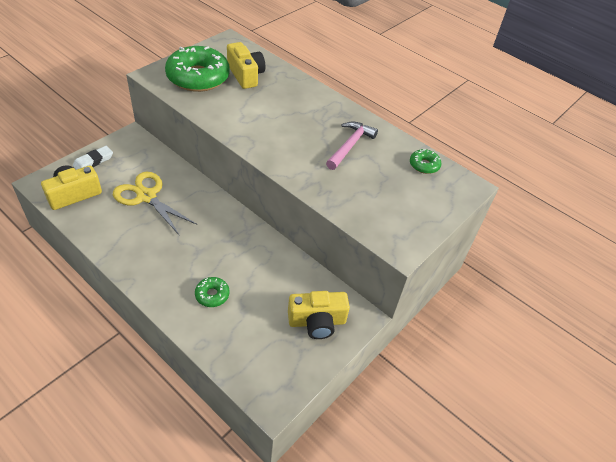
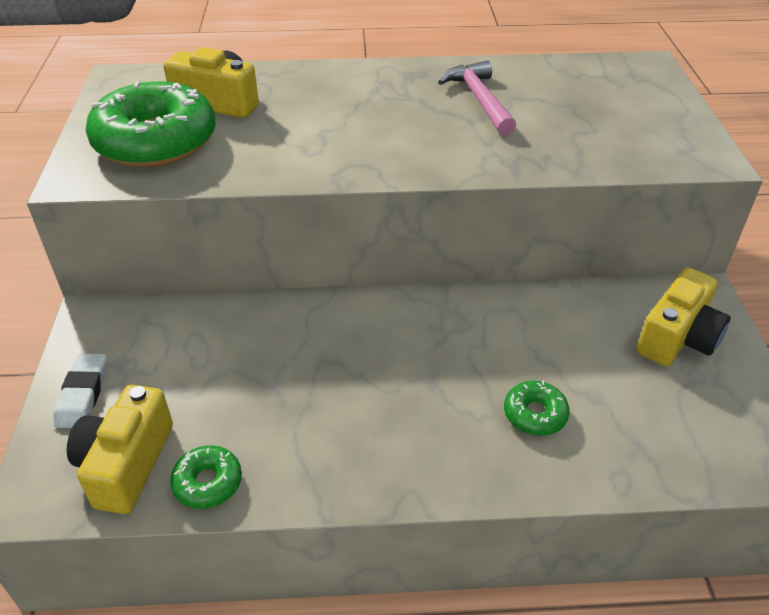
camera: 40 degrees left, 5 degrees down
(146, 196) = (249, 375): yellow scissors -> none
(424, 165) = (579, 72): green donut -> green donut (208, 483)

